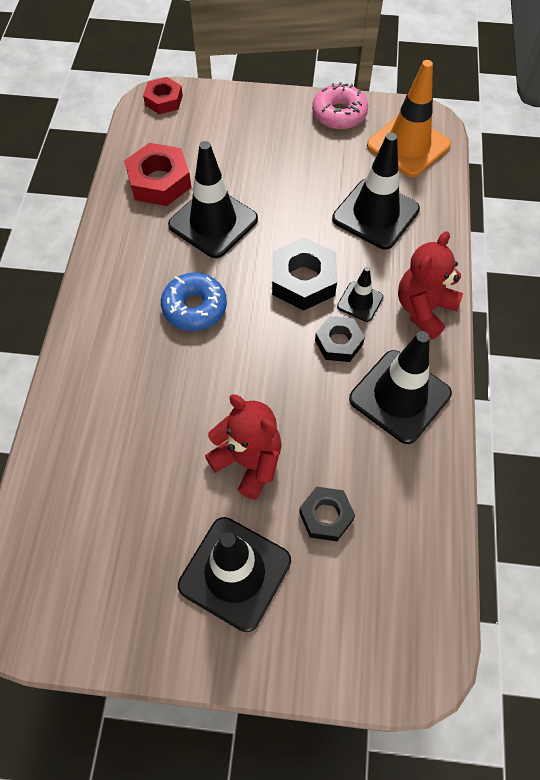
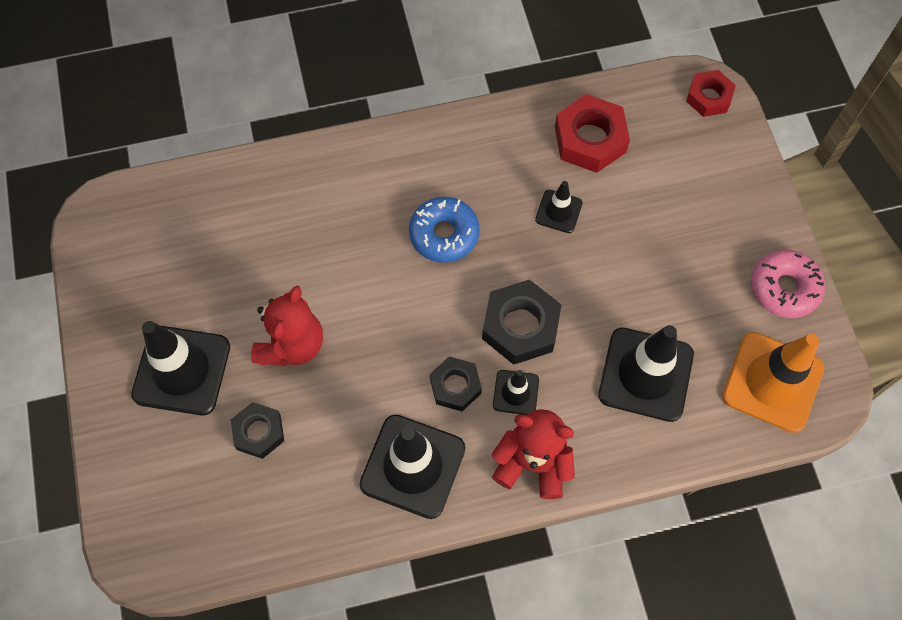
camera: 70 degrees right, 5 degrees up
(213, 222) = (558, 211): black traffic cone -> black traffic cone, size x0.51

